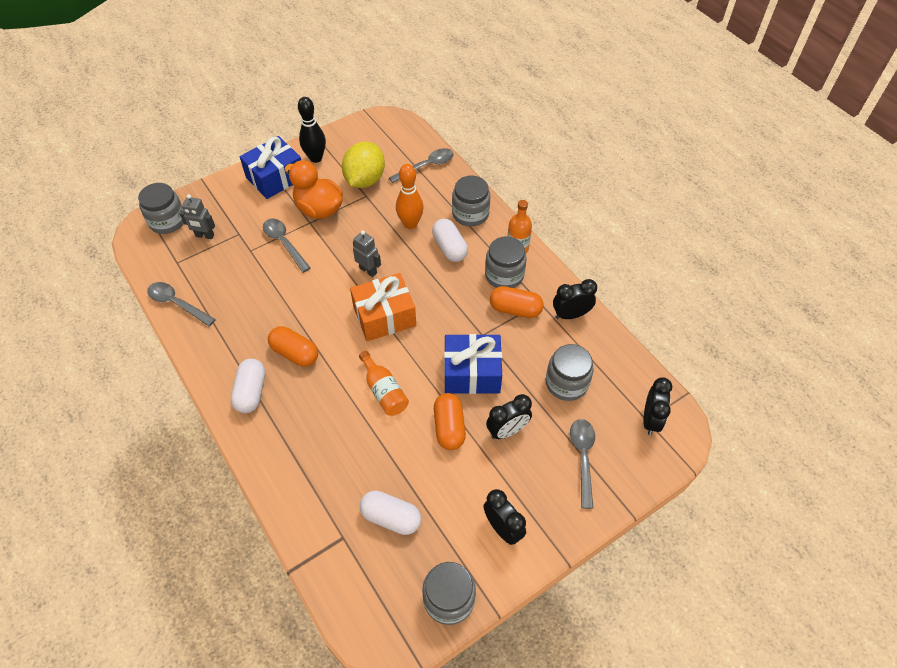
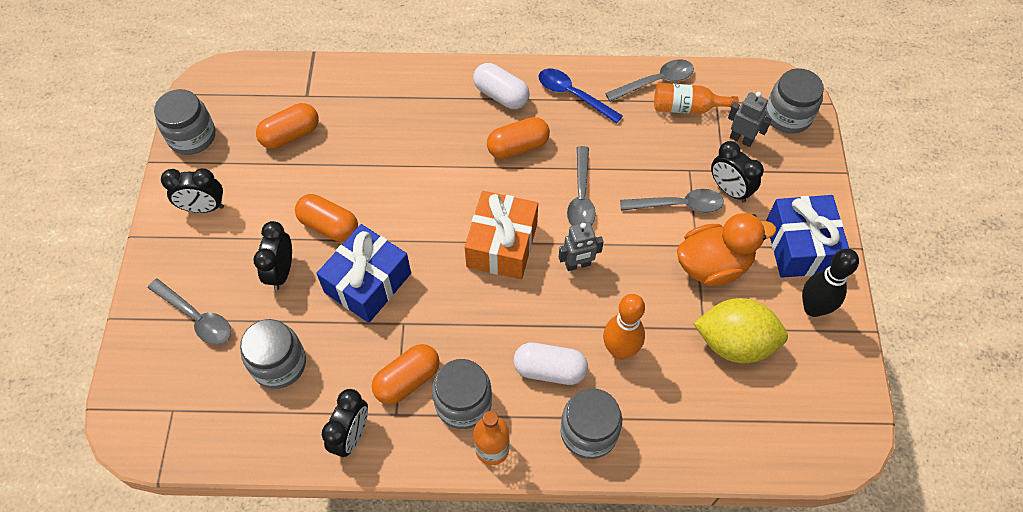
camera: 125 degrees right, 5 degrees up
(204, 236) = (741, 139): grey robot -> grey robot turned 75 degrees clockwise
(222, 346) = (573, 95): none -> blue spoon
(365, 180) = (734, 343): yellow lemon -> yellow lemon turned 45 degrees counterclockwise
(384, 391) = (413, 196): orange bottle -> orange bottle (686, 108)
(391, 517) = (290, 135): white capsule -> orange capsule
(426, 166) = (715, 434): grey spoon -> grey spoon (581, 197)
(650, 420) = (169, 414): black clock -> black clock (729, 190)

